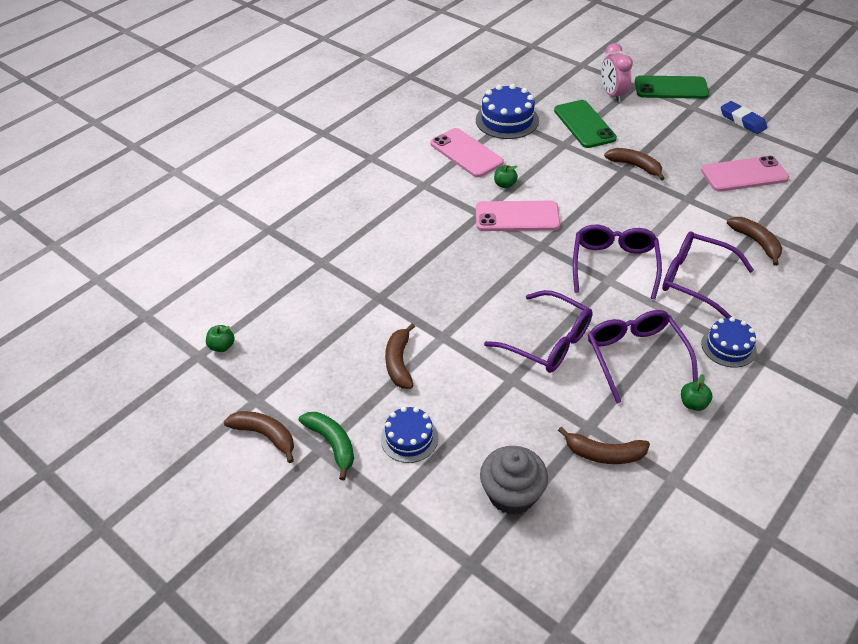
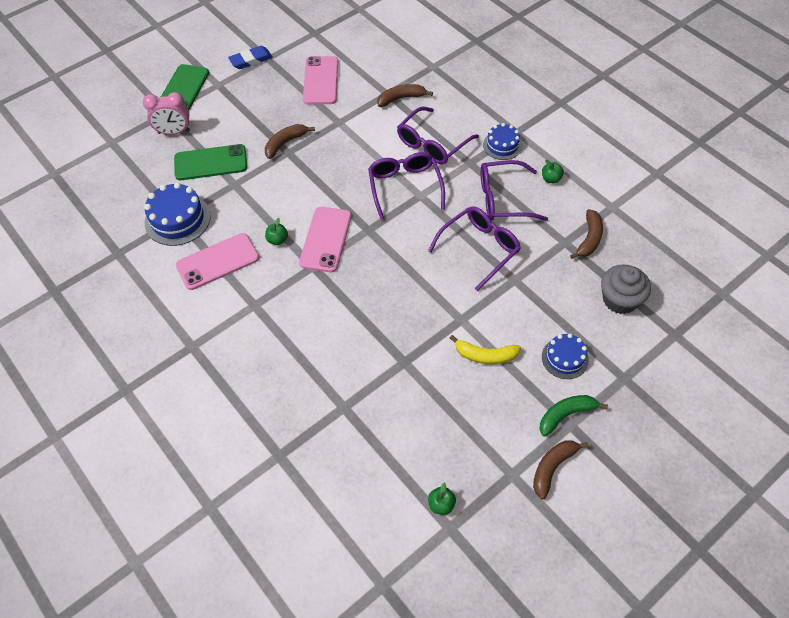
camera: 80 degrees left, 10 degrees up
(399, 362) = (485, 355): brown banana -> yellow banana
(614, 266) = (405, 188): purple glasses -> purple glasses turned 60 degrees clockwise

